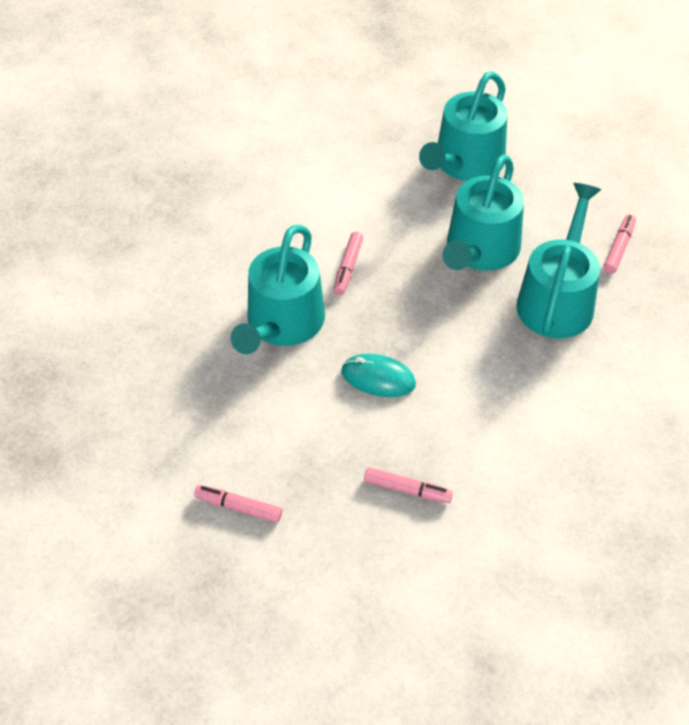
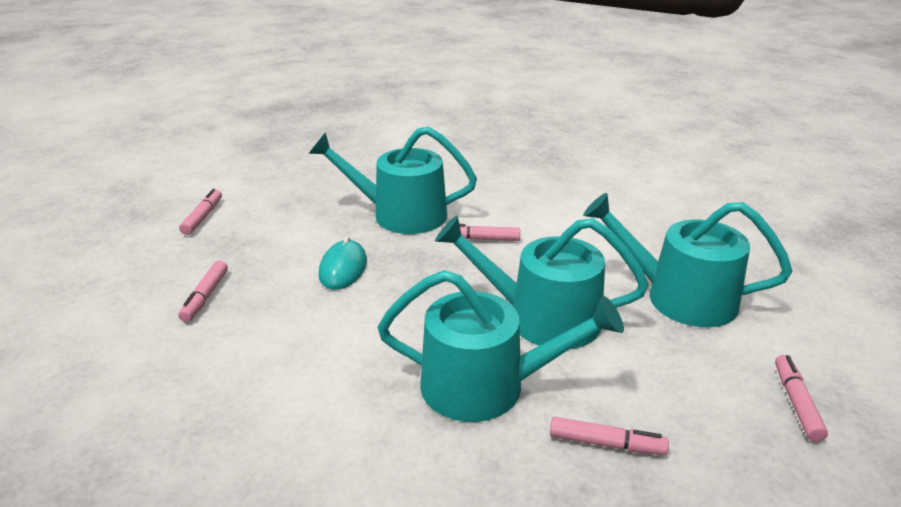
camera: 80 degrees right, 20 degrees down
(589, 147) = (796, 403): none -> pink marker

